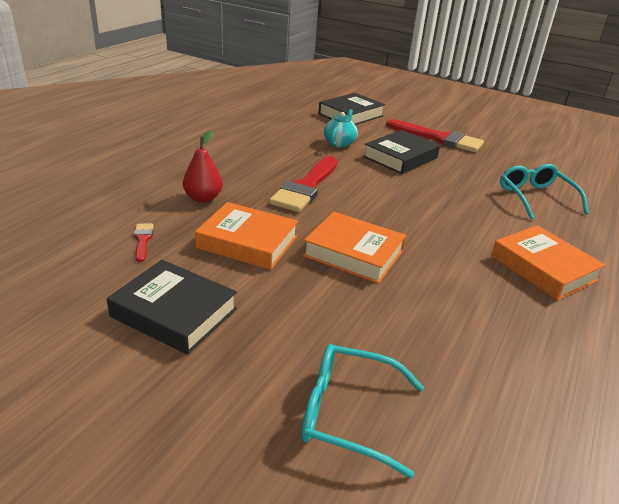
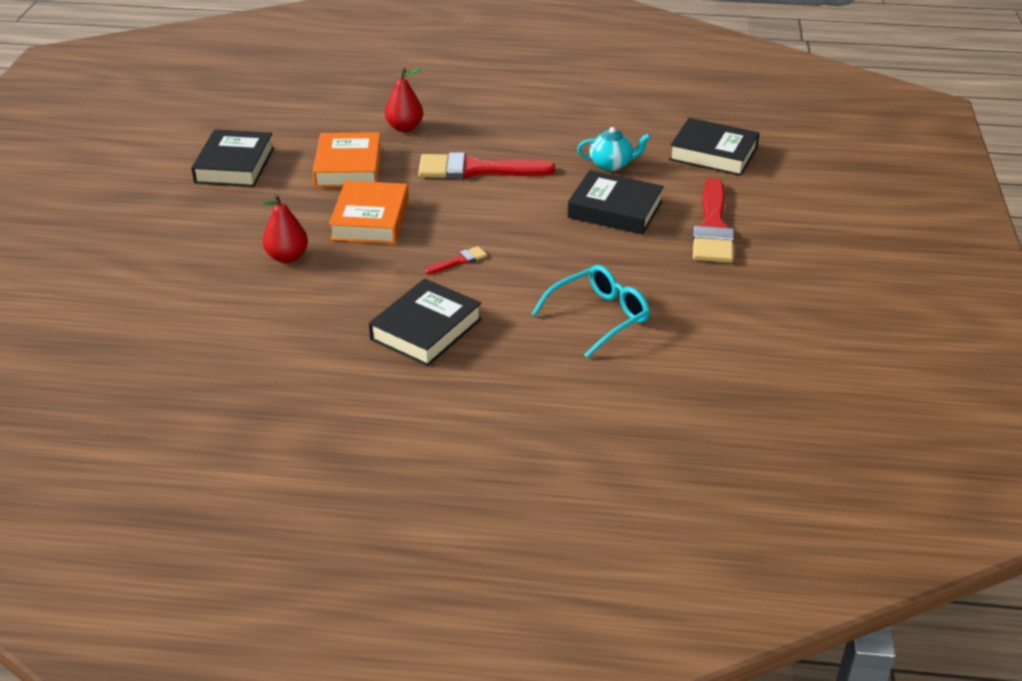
camera: 70 degrees right, 5 degrees up
(143, 240) = (316, 124): red brush -> red brush (459, 261)
(348, 413) = (168, 254): turquoise glasses -> none
(397, 317) = (287, 257): none -> red pear
(543, 268) = (426, 329): orange book -> black book

